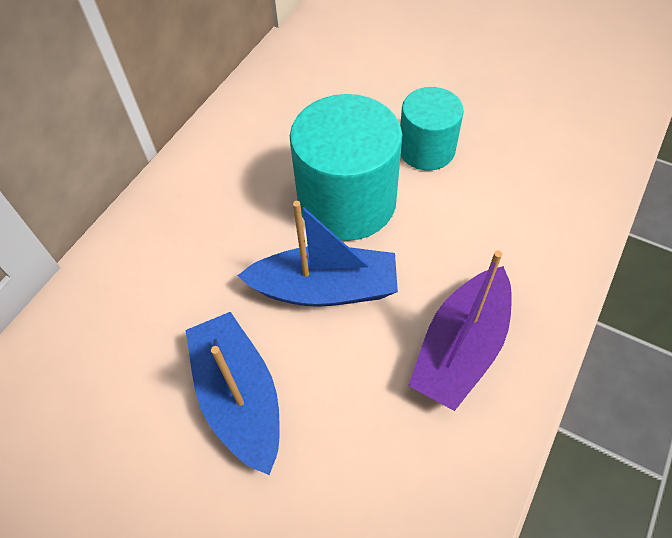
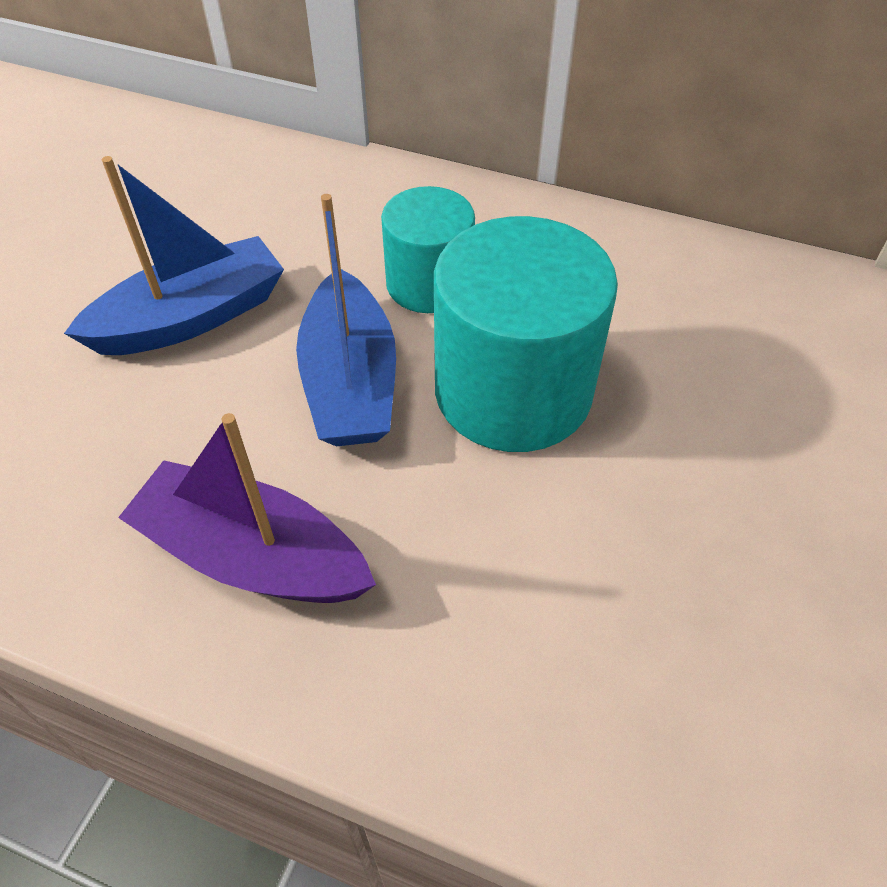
camera: 80 degrees right, 5 degrees down
(426, 149) = (656, 492): turquoise cylinder -> turquoise cylinder (429, 284)

